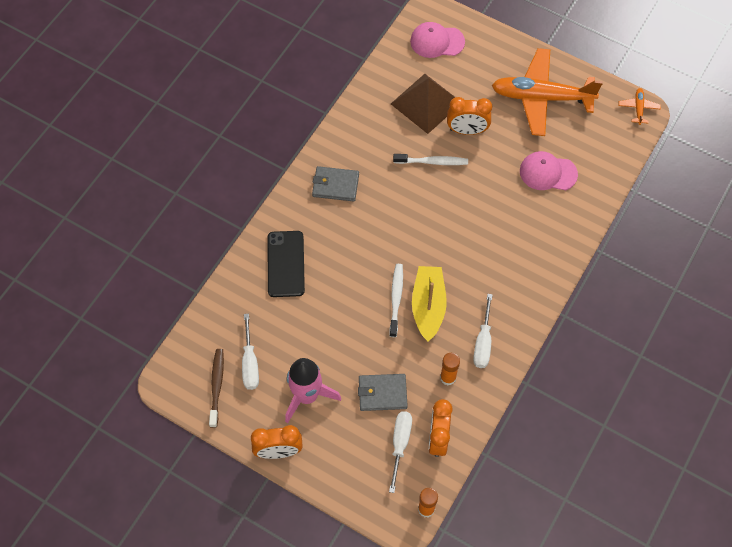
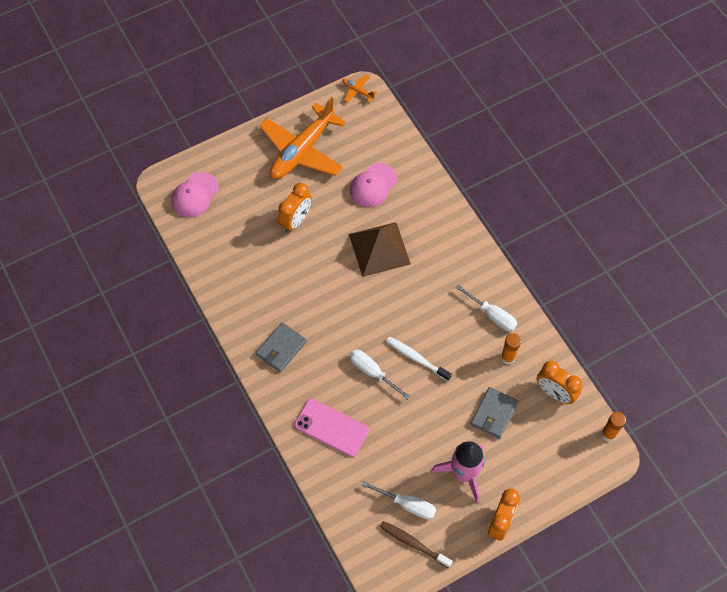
camera: 60 degrees left, 0 degrees up
(285, 264) = (331, 428): black phone -> pink phone
(400, 444) = (545, 424): white screwdriver -> white screwdriver (372, 372)
(426, 103) = (249, 236): brown pyramid -> brown pyramid (379, 249)
(428, 306) = (437, 338): yellow boat -> none
(432, 162) = (308, 262): white toothbrush -> none

